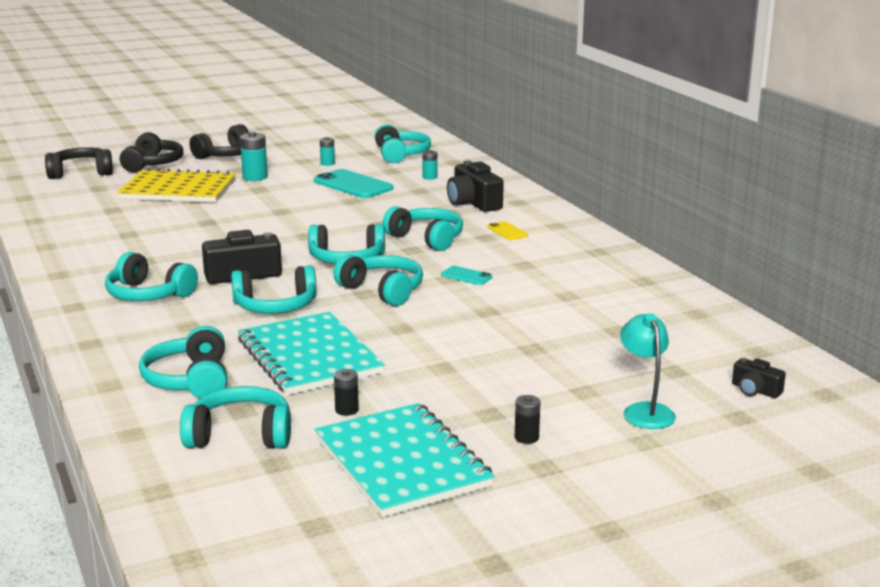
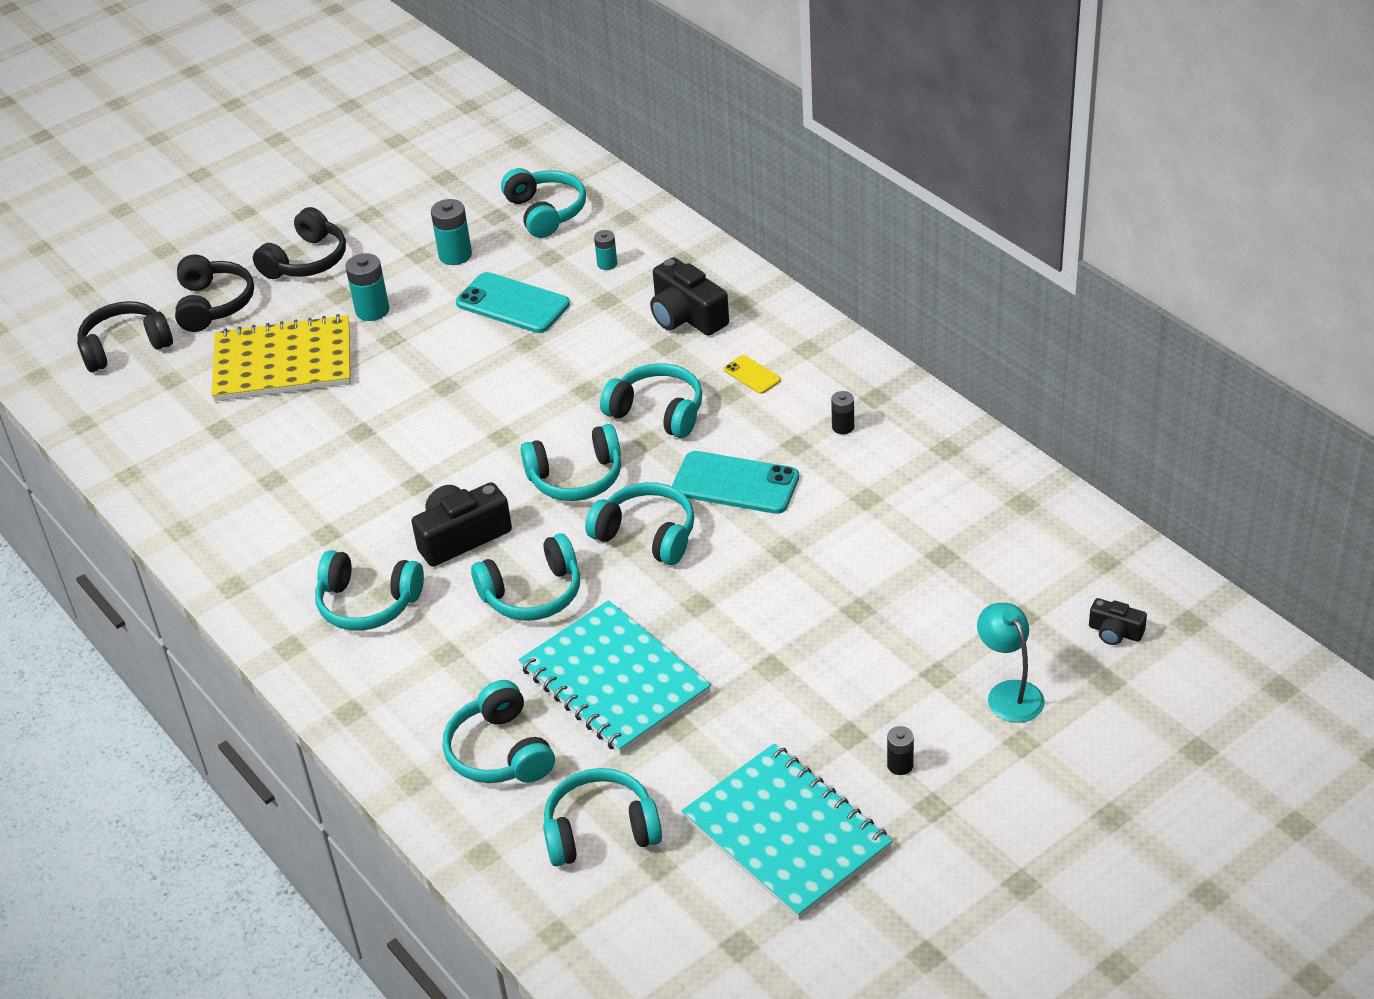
camera: 10 degrees left, 20 degrees up
(327, 163) = (455, 255): turquoise battery -> turquoise battery, size x1.66
(346, 410) = (695, 763): black battery -> black battery (843, 427)
(466, 276) = (735, 484): turquoise phone -> turquoise phone, size x2.00

